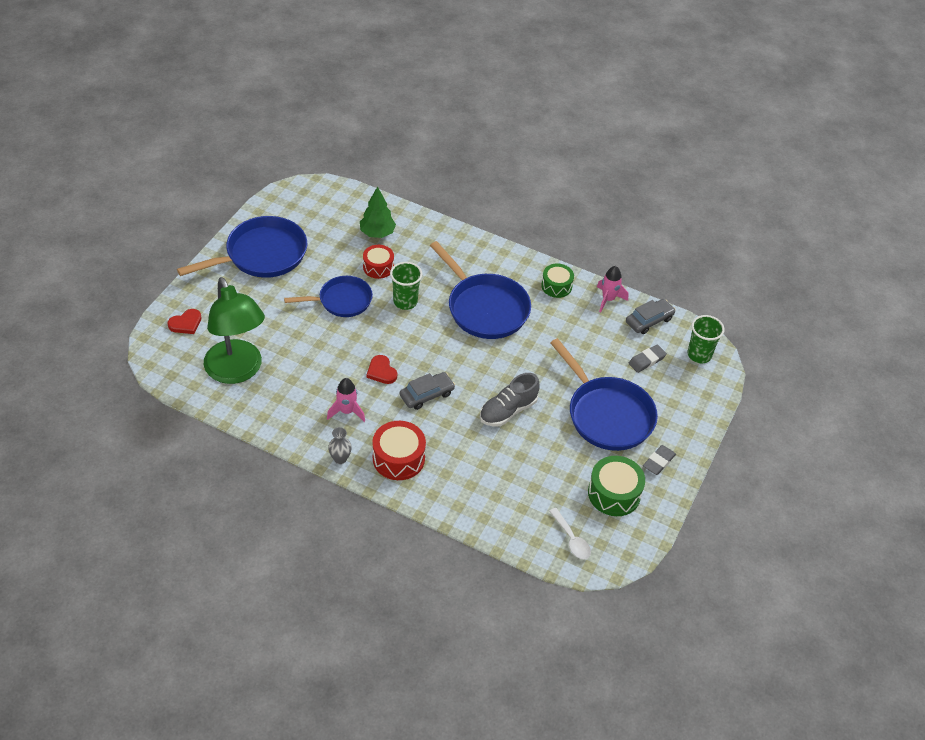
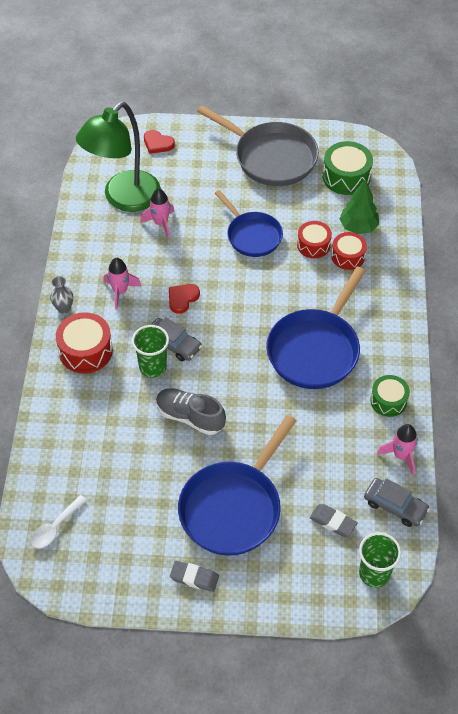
camera: 70 degrees right, 5 degrees up
(261, 255) = (271, 157): blue pan -> grey pan
(286, 356) = (161, 223): none -> pink rocket
(403, 251) = (348, 256): none -> red drum
(405, 302) = (282, 283): green cup -> green cup (153, 367)
(614, 493) = (130, 547): green drum -> green drum (346, 177)

